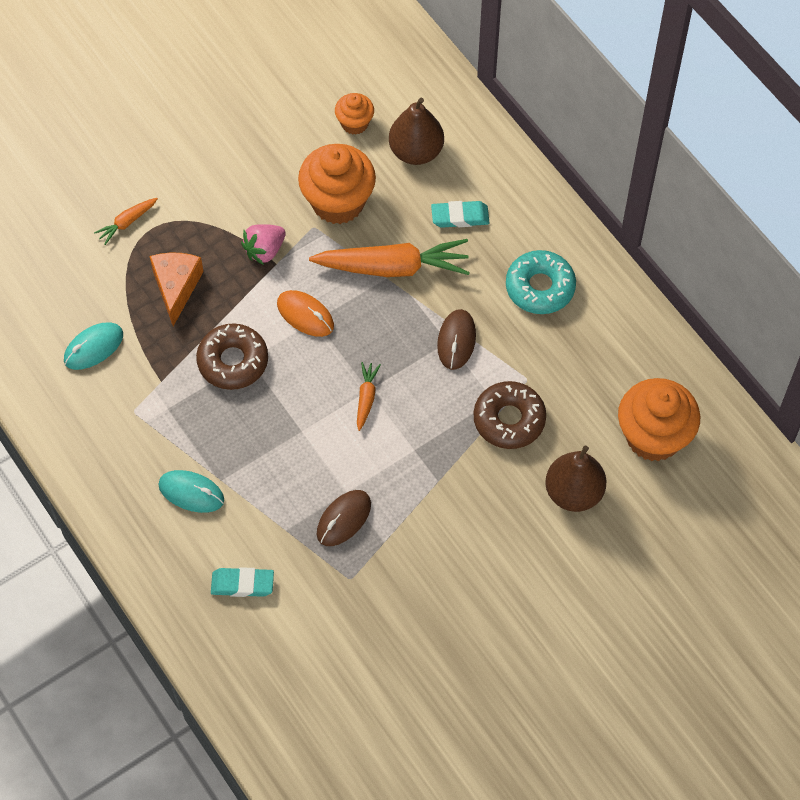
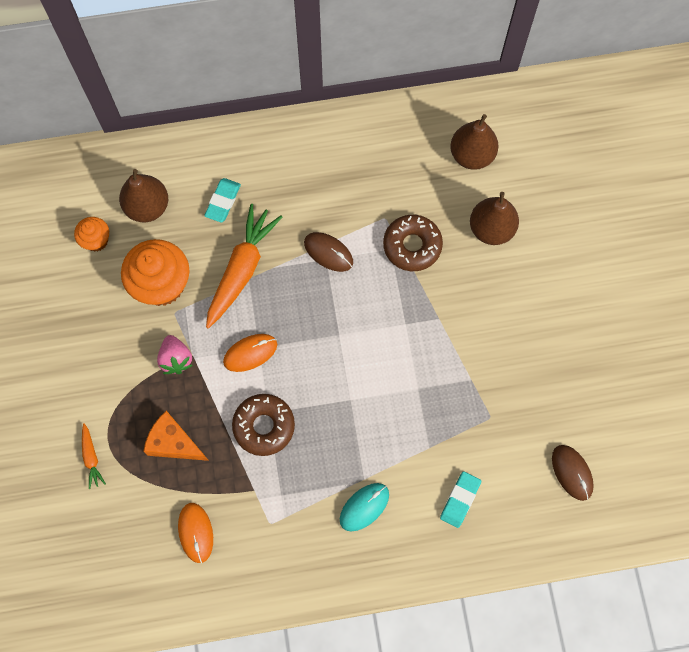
camera: 65 degrees left, 10 degrees up
(93, 347) = (196, 532): turquoise mouse -> orange mouse
(344, 519) = (439, 400): brown mouse -> brown mouse (572, 472)
(366, 398) = (345, 339): orange carrot -> none
(540, 287) = (313, 174): turquoise donut -> none
(653, 436) = (471, 155): orange cupcake -> brown pear

